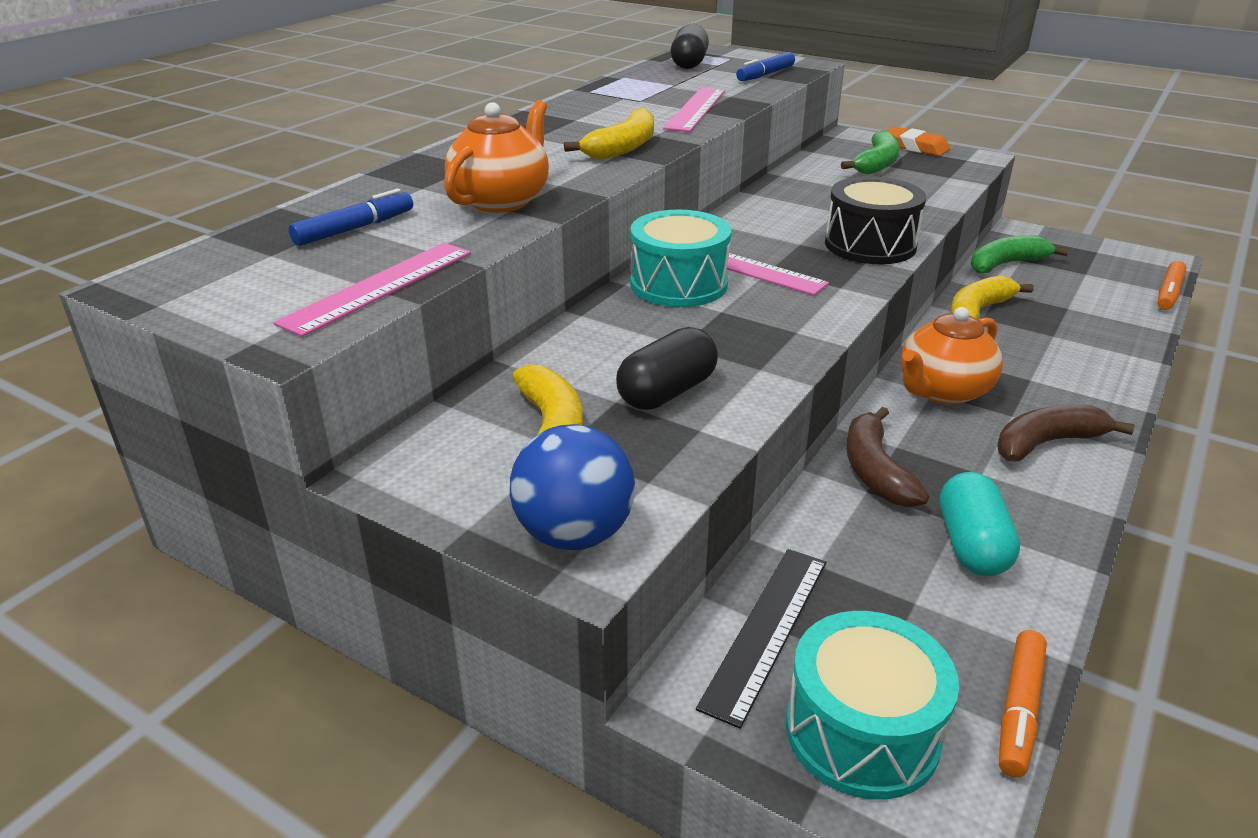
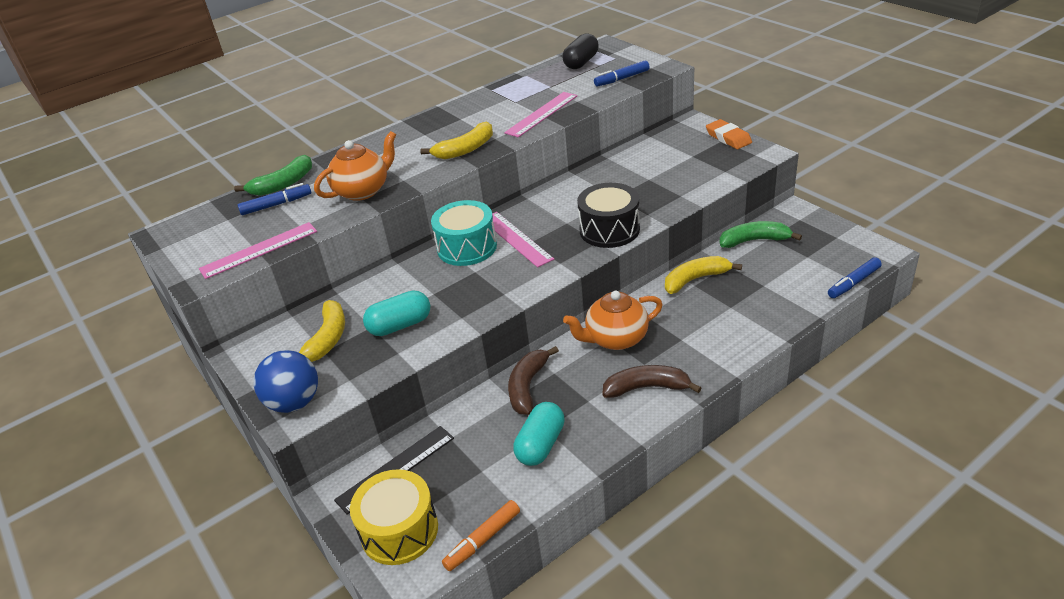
camera: 25 degrees right, 5 degrees up
(667, 392) = (400, 325): black capsule -> turquoise capsule
(862, 732) = (399, 530): turquoise drum -> yellow drum
(876, 164) = (683, 153): green banana -> green banana (283, 184)
(1168, 293) = (853, 283): orange marker -> blue marker

